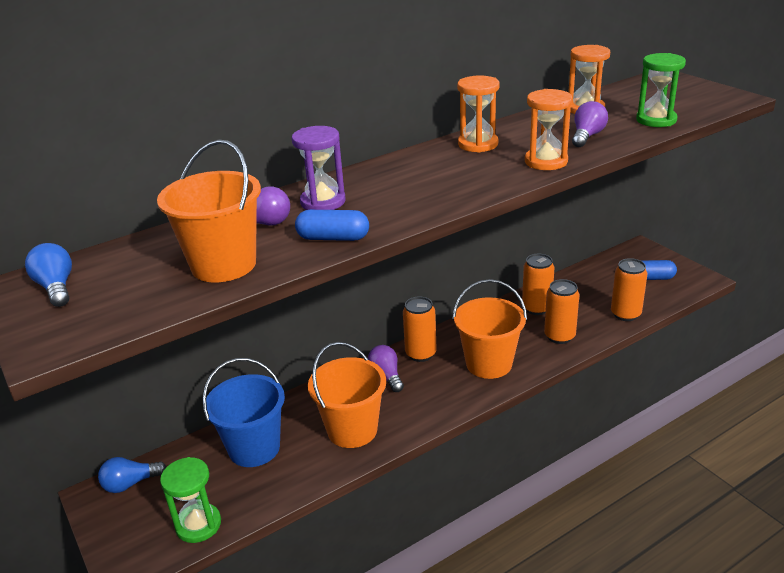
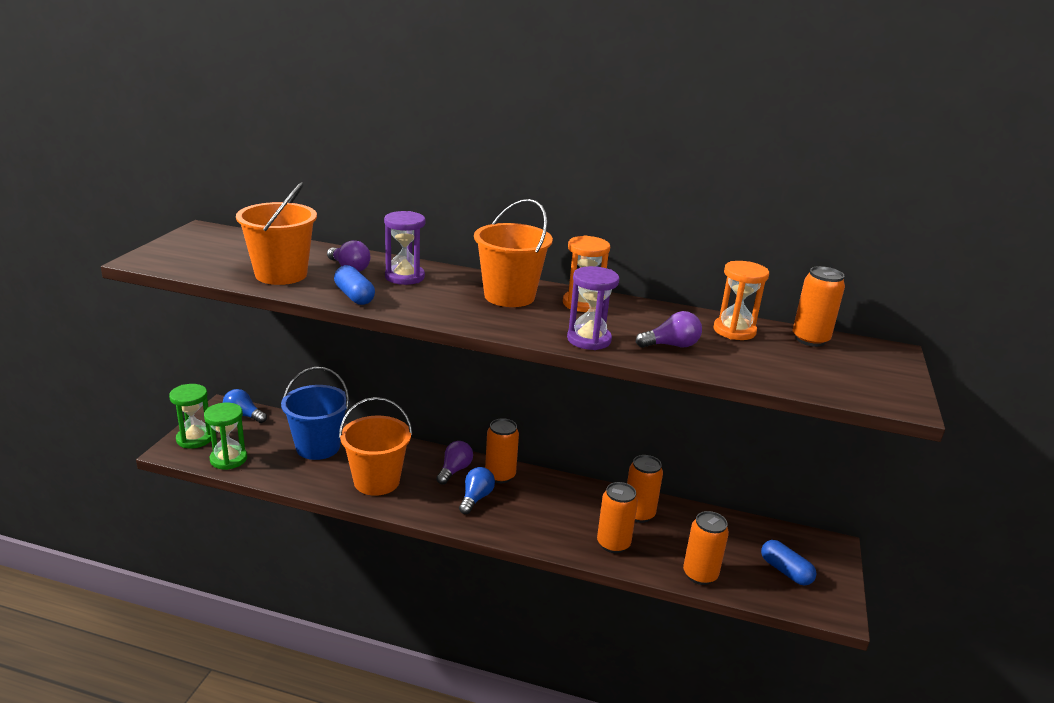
camera: 45 degrees right, 5 degrees down
(56, 287) = (209, 240): blue light bulb -> blue light bulb (476, 498)
(489, 364) = (527, 517): orange bucket -> orange bucket (509, 296)
(546, 162) = (589, 340): orange hourglass -> purple hourglass
(623, 92) = (810, 339): none -> orange can
(656, 120) = (764, 370): green hourglass -> green hourglass (194, 439)

